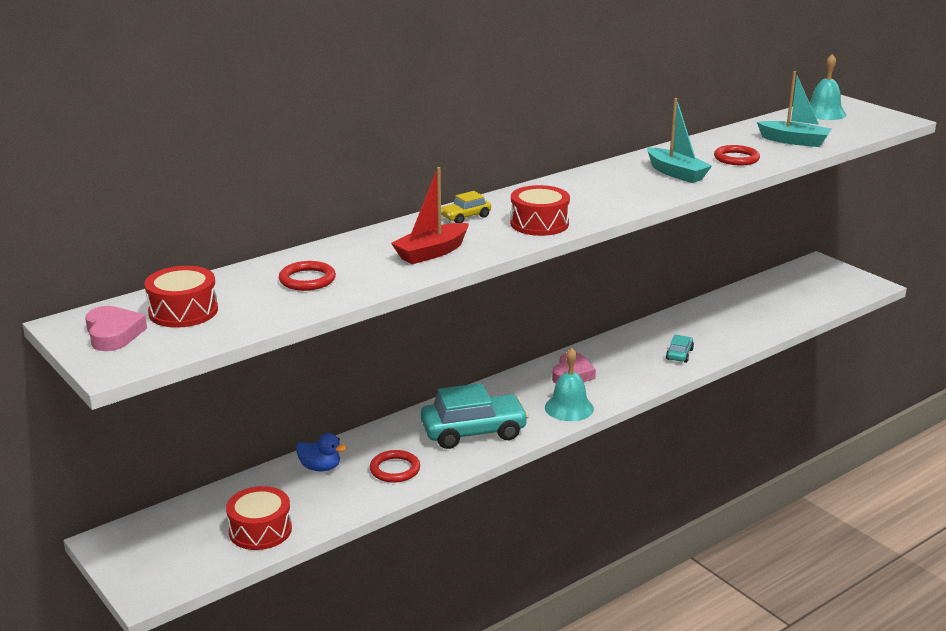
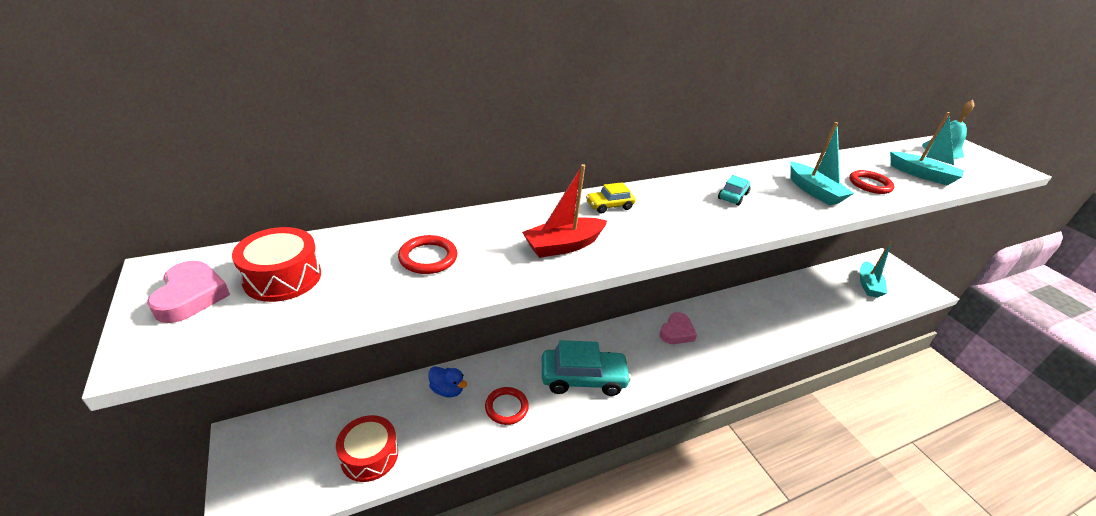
camera: 10 degrees right, 10 degrees up
(539, 224) = (678, 228): red drum -> none
(569, 408) = (668, 369): turquoise bell -> none
(679, 354) = (767, 330): turquoise car -> turquoise car (732, 196)
(797, 292) = (868, 285): none -> turquoise boat

